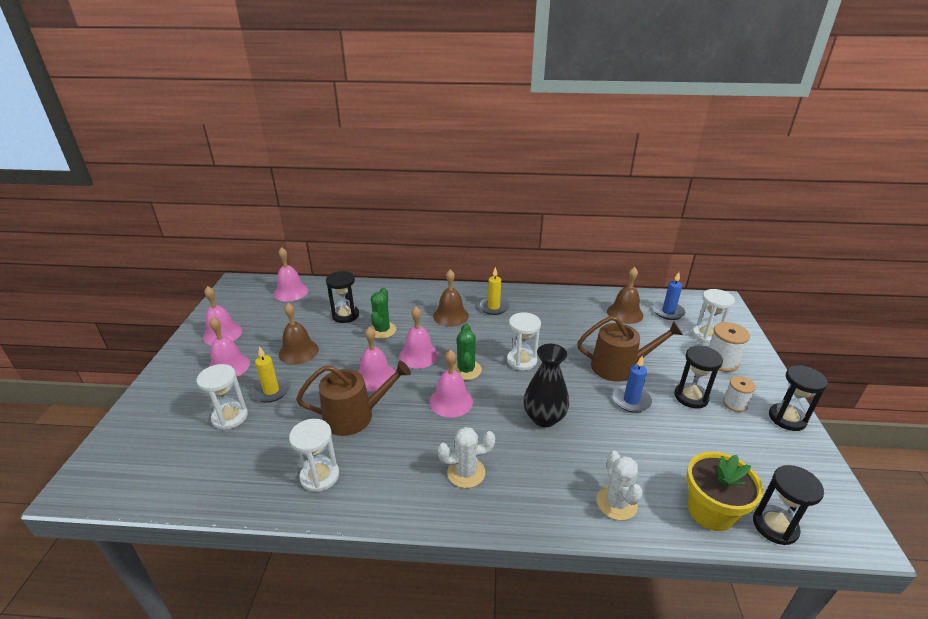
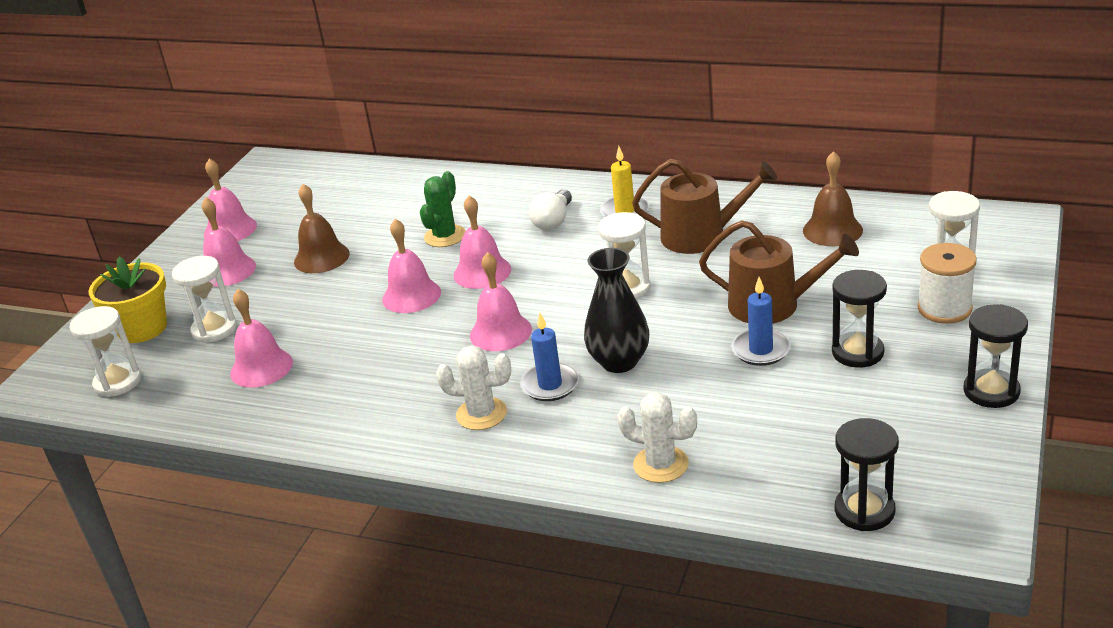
camera: 20 degrees right, 0 degrees up
(271, 391) = (272, 303): yellow candle -> none
(291, 292) = (336, 177): pink bell -> pink bell (261, 367)
(320, 476) = (301, 401): white hourglass -> white hourglass (118, 382)
(345, 315) = (401, 213): black hourglass -> none
(355, 416) = (367, 340): brown watering can -> brown watering can (701, 236)
(451, 316) = (553, 221): brown bell -> white light bulb
(466, 370) = (540, 295): green cactus -> none
(616, 503) = (661, 464): white cactus -> white cactus turned 75 degrees counterclockwise
(668, 312) = (908, 232): blue candle -> blue candle (550, 385)
(711, 511) = (785, 486): yellow flower pot -> yellow flower pot (142, 328)
(734, 403) = (921, 366): white spool -> none

